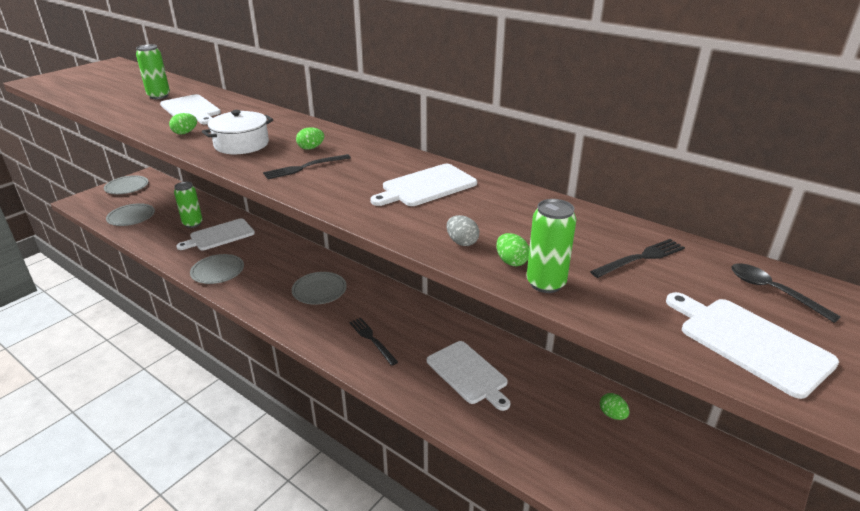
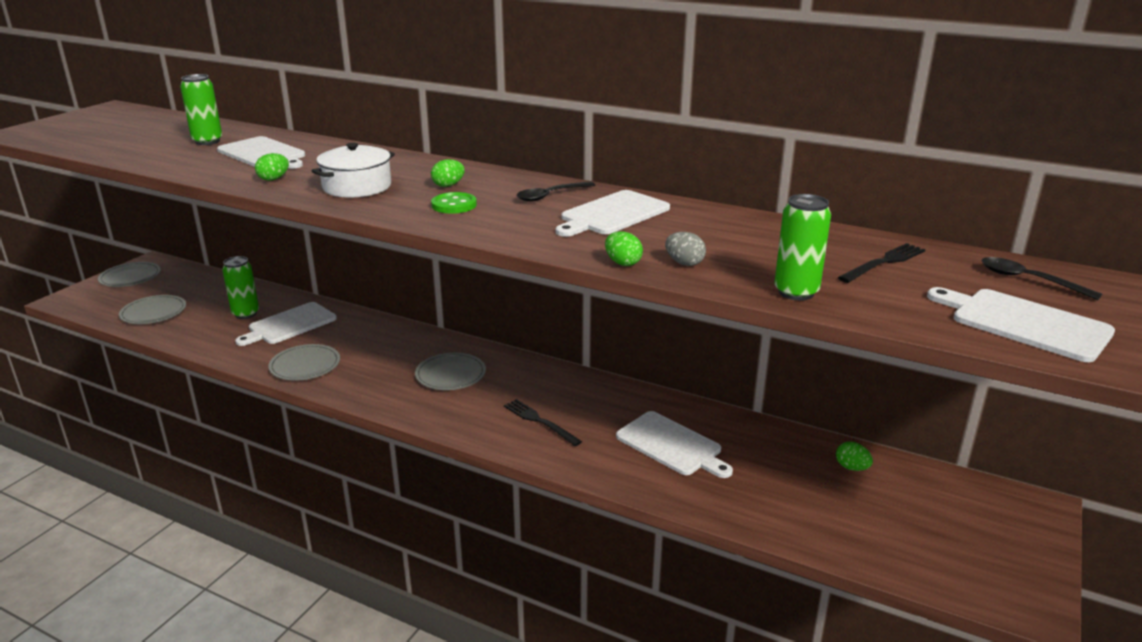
camera: 10 degrees left, 5 degrees down
(305, 167) = (454, 205): black fork -> green button
(385, 164) = (550, 196): none -> black spoon
(511, 261) = (748, 276): green egg -> green egg (622, 263)

